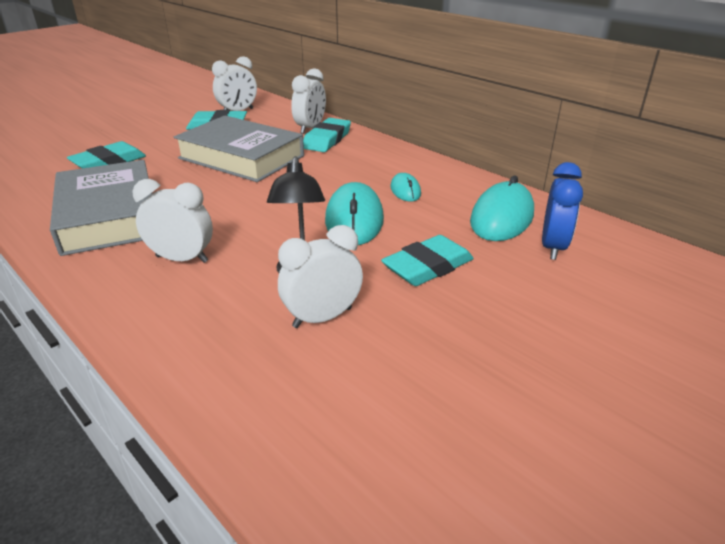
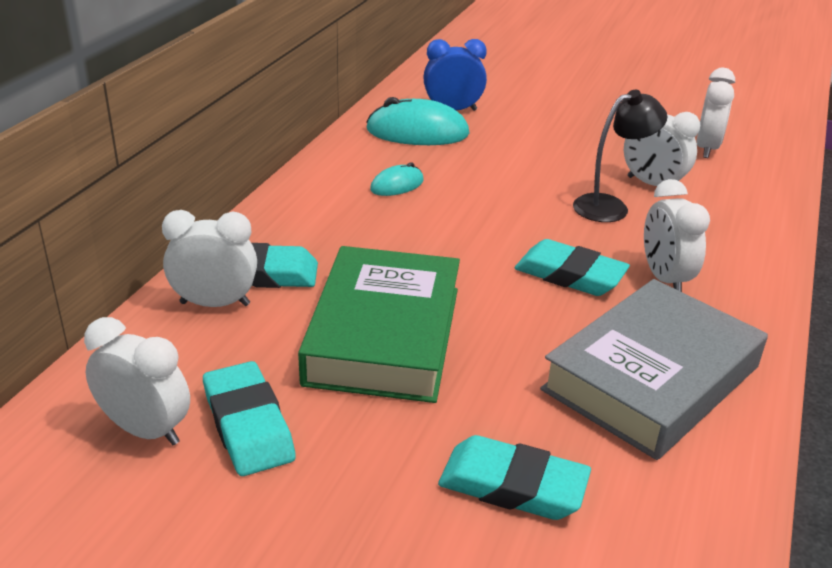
camera: 115 degrees left, 0 degrees up
(241, 157) = (384, 335): grey book -> green book
(354, 220) = (491, 202): turquoise mouse -> none
(383, 413) = (706, 148): none -> white clock
(427, 266) = (536, 155): turquoise eraser -> turquoise eraser (570, 275)

